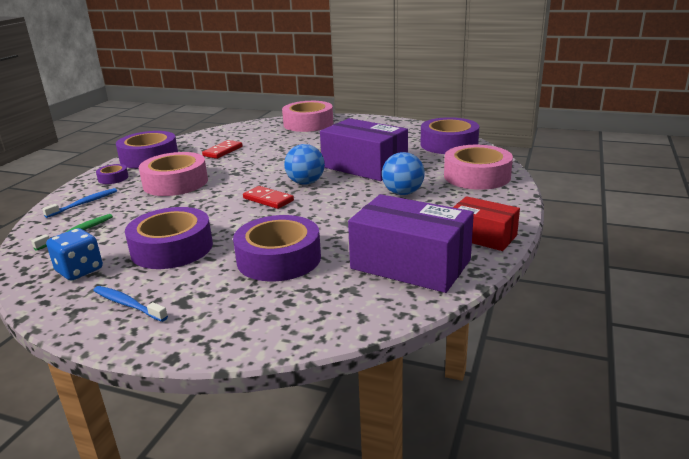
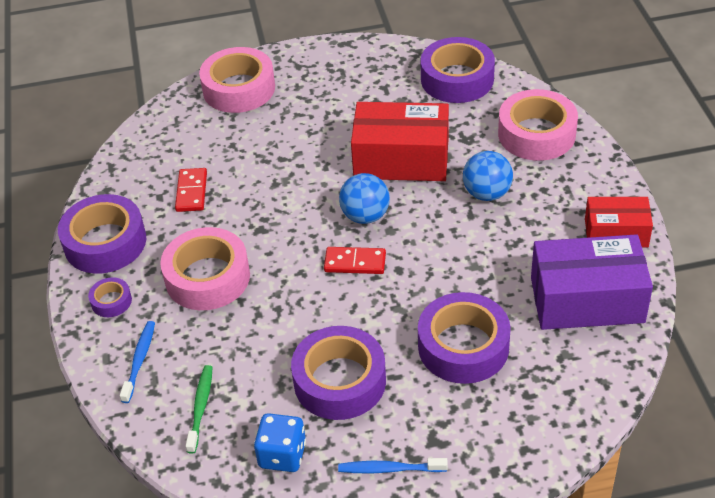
camera: 30 degrees left, 20 degrees up
(364, 166) = (401, 159): purple box -> red box

